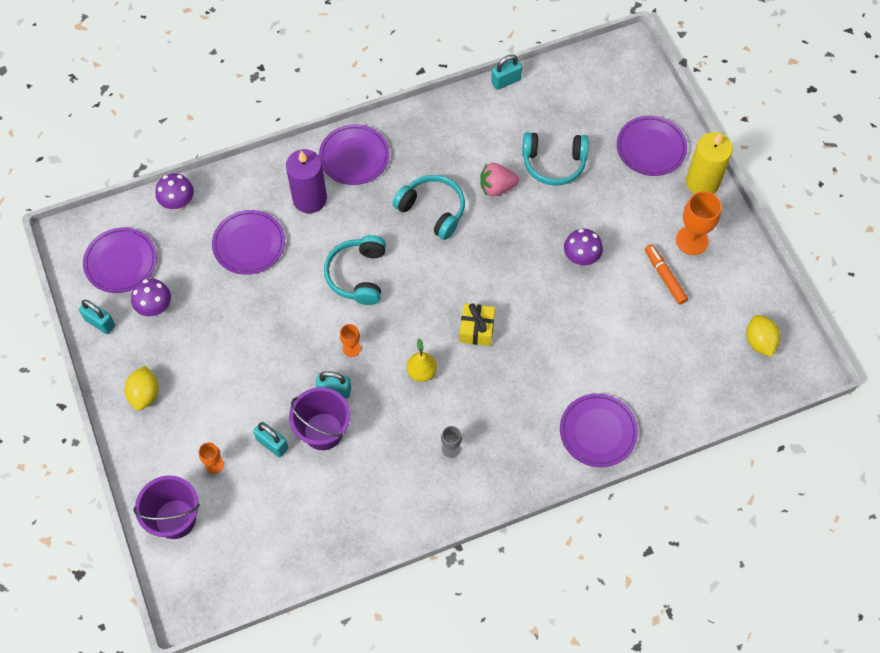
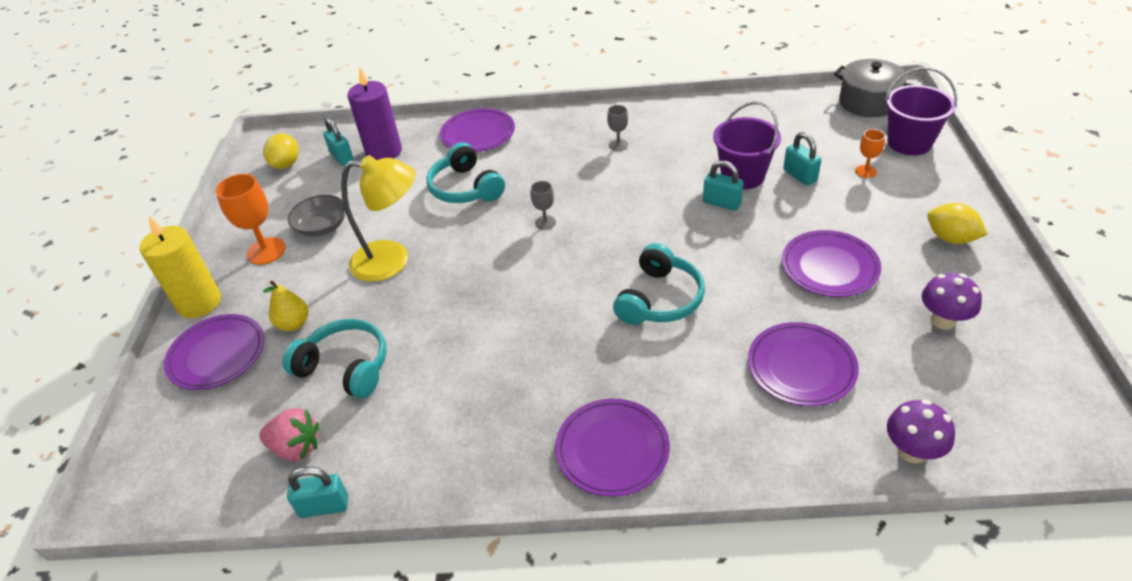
camera: 155 degrees left, 20 degrees down
(100, 322) = (1024, 320): turquoise padlock -> turquoise padlock (342, 157)
(121, 262) = (1003, 388): purple plate -> purple plate (829, 267)
(145, 394) = (951, 238): yellow lemon -> yellow lemon turned 75 degrees counterclockwise
(216, 581) = (868, 102): none -> grey pot
(309, 199) = (698, 405): purple candle -> purple candle (384, 152)
(351, 348) = (691, 233): orange goblet -> none
(421, 372) = (621, 200): yellow pear -> yellow pear (294, 324)
(432, 210) = (533, 349): turquoise headphones -> turquoise headphones (465, 188)
(476, 329) = (545, 222): yellow gift -> grey goblet
(497, 187) = (436, 356): pink strawberry -> pink strawberry (296, 447)
(581, 258) = (392, 260): purple mushroom -> yellow lamp
(664, 276) = (322, 227): orange marker -> grey bowl

